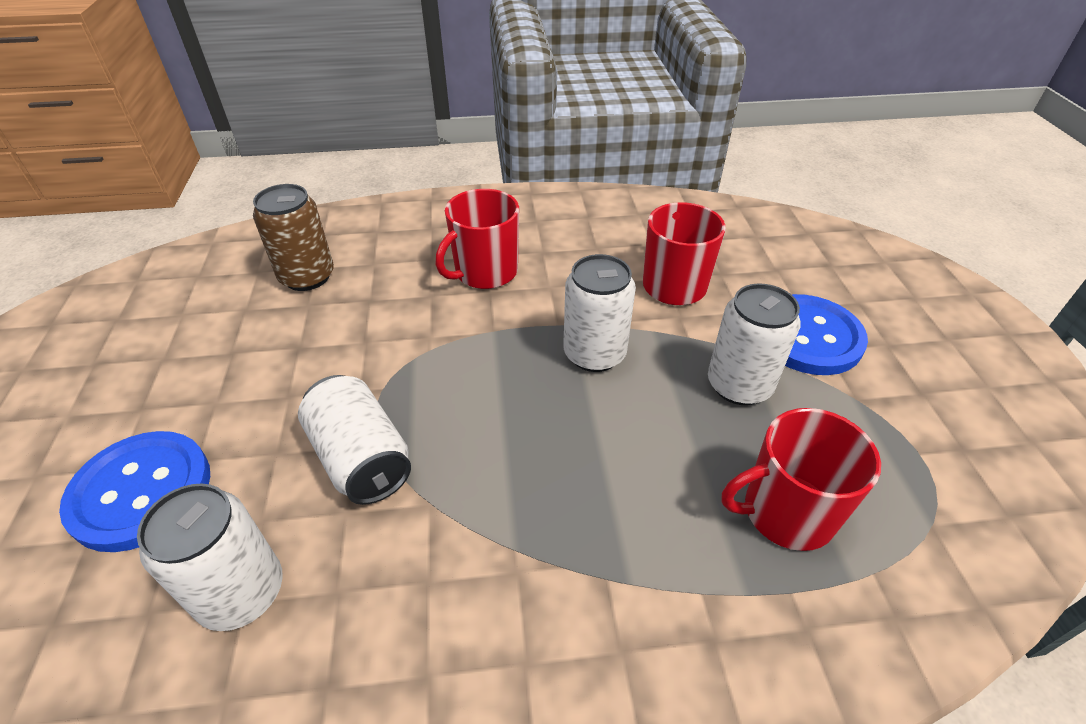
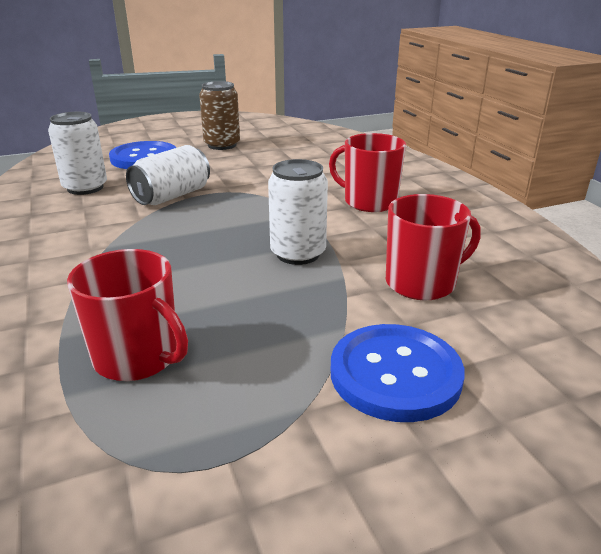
camera: 75 degrees right, 15 degrees down
(307, 277) = (320, 155): brown can -> brown can (222, 145)
(739, 385) = (291, 327): white can -> none
(786, 512) = (138, 357): red mug -> red mug turned 150 degrees clockwise

